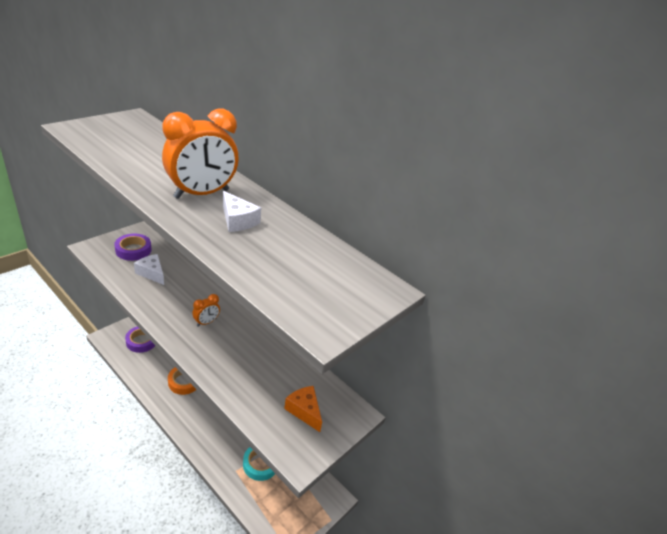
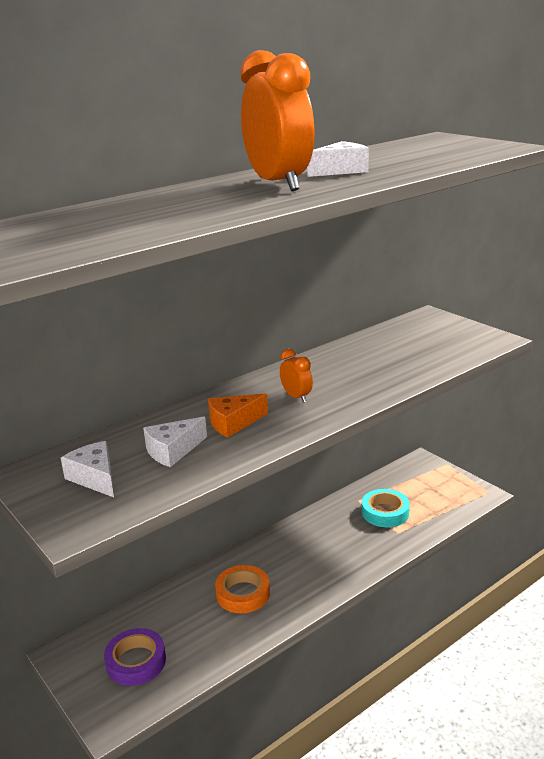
camera: 75 degrees left, 10 degrees down
(133, 250) = (95, 478): purple tape -> white cheese
(304, 411) = (434, 337): orange cheese -> orange cheese (233, 423)

